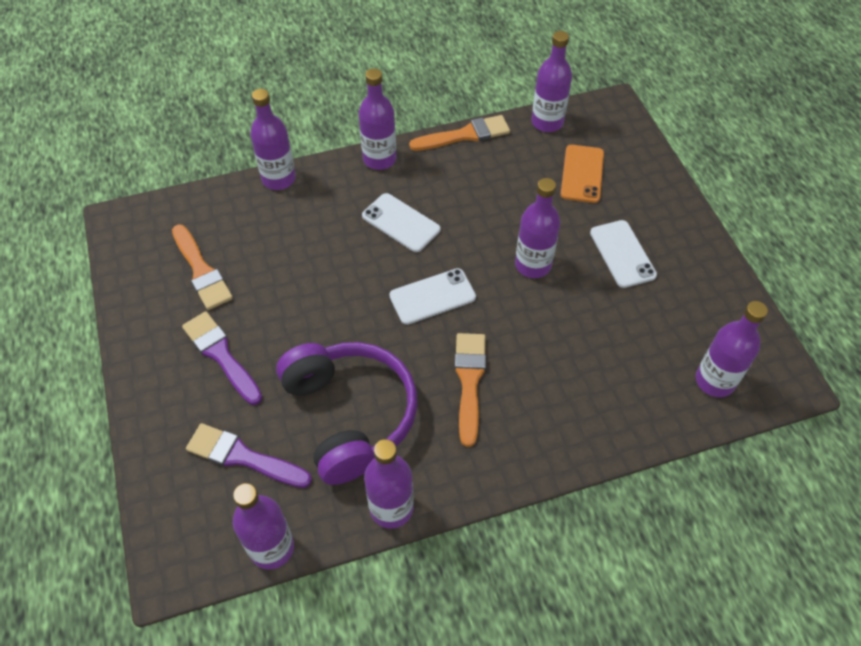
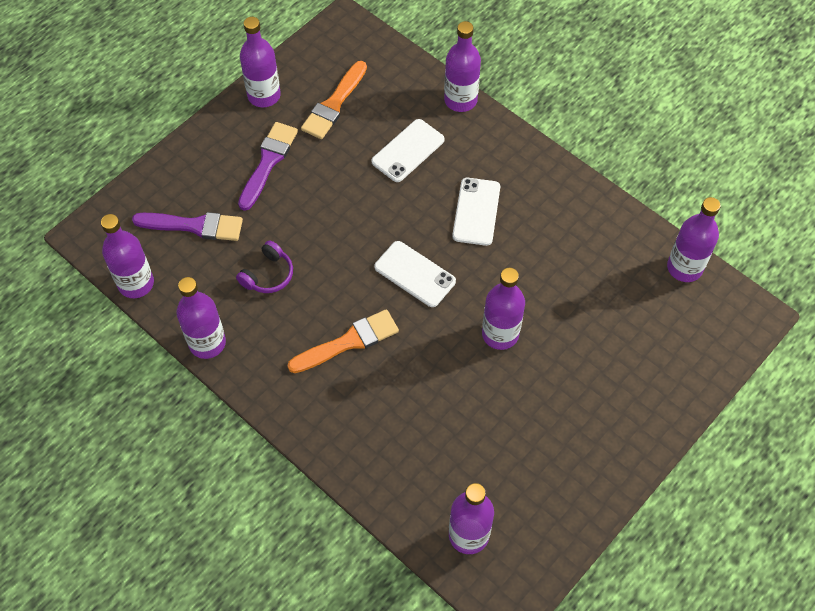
camera: 60 degrees right, 5 degrees up
(243, 457) = (194, 226): purple brush -> purple brush turned 105 degrees clockwise
(350, 415) = (268, 275): purple headphones -> purple headphones, size x0.43
(379, 159) = (536, 159): purple bottle -> purple bottle (264, 95)
(465, 135) = (615, 209): orange brush -> none
(582, 174) = (639, 326): orange phone -> none
(622, 254) = (563, 401): white phone -> white phone (408, 151)

